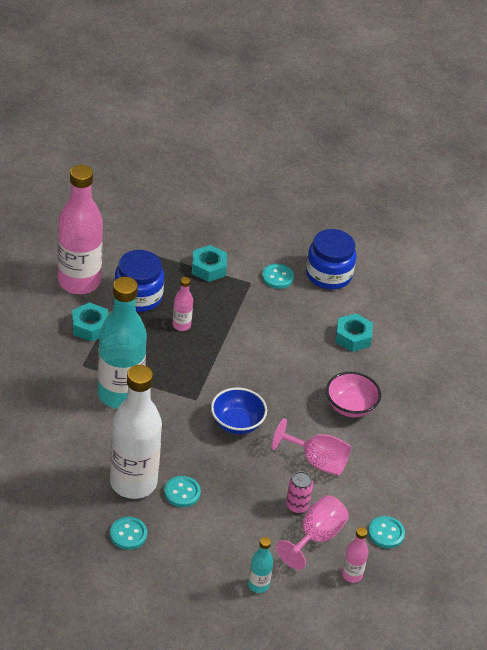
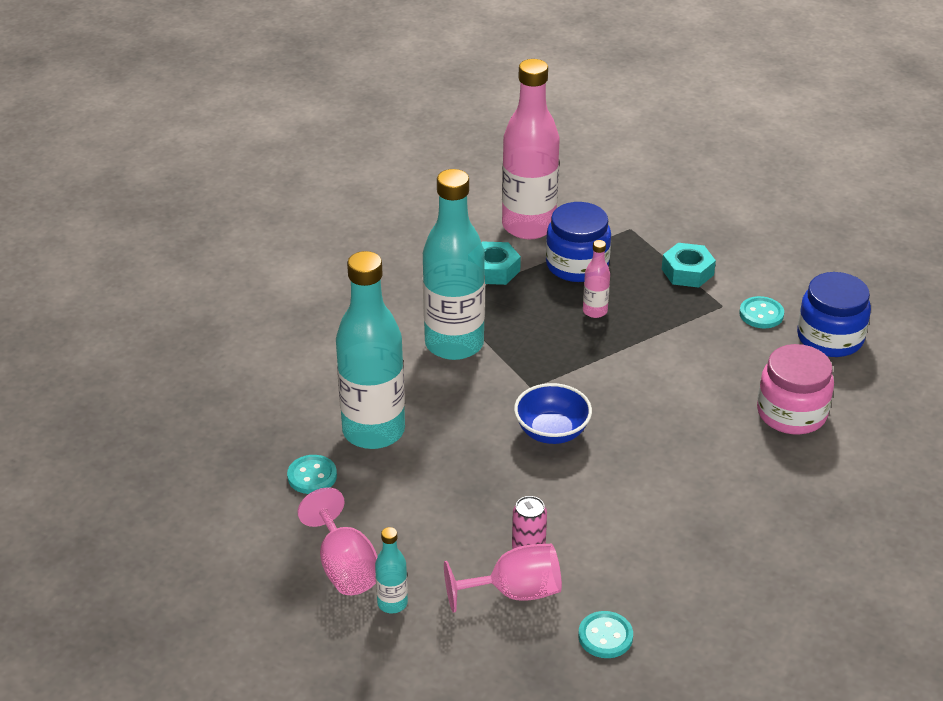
camera: 45 degrees right, 5 degrees down
(133, 482) = (373, 431): white bottle -> turquoise bottle
(182, 493) = (413, 467): turquoise button -> none
(317, 461) = (604, 516): pink goblet -> pink goblet (345, 567)
(350, 406) = (709, 481): pink bowl -> none
(352, 575) = (513, 656): pink bottle -> none
(353, 337) = (791, 413): turquoise nut -> pink jar

